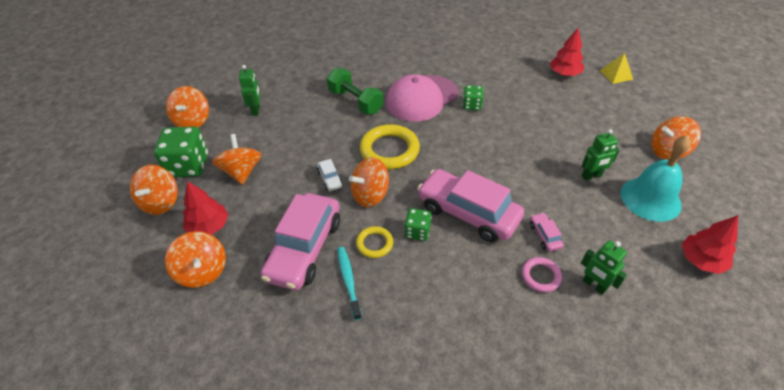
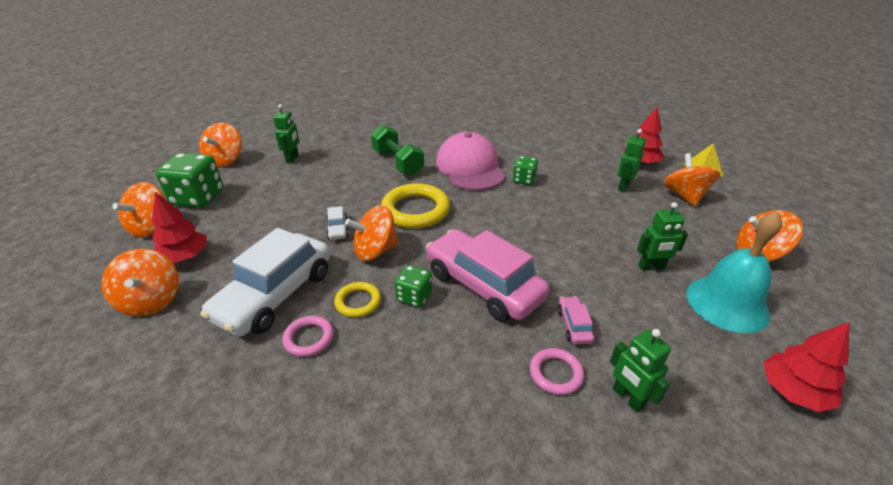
camera: 10 degrees right, 10 degrees down
(242, 172) = (248, 210): orange spinning top -> orange spinning top (684, 196)
(304, 248) = (275, 295): pink car -> white car
(348, 281) = (309, 338): turquoise toothbrush -> pink ring
(421, 98) = (470, 167): pink cap -> pink cap turned 105 degrees clockwise
(555, 101) = (623, 186): none -> green robot

